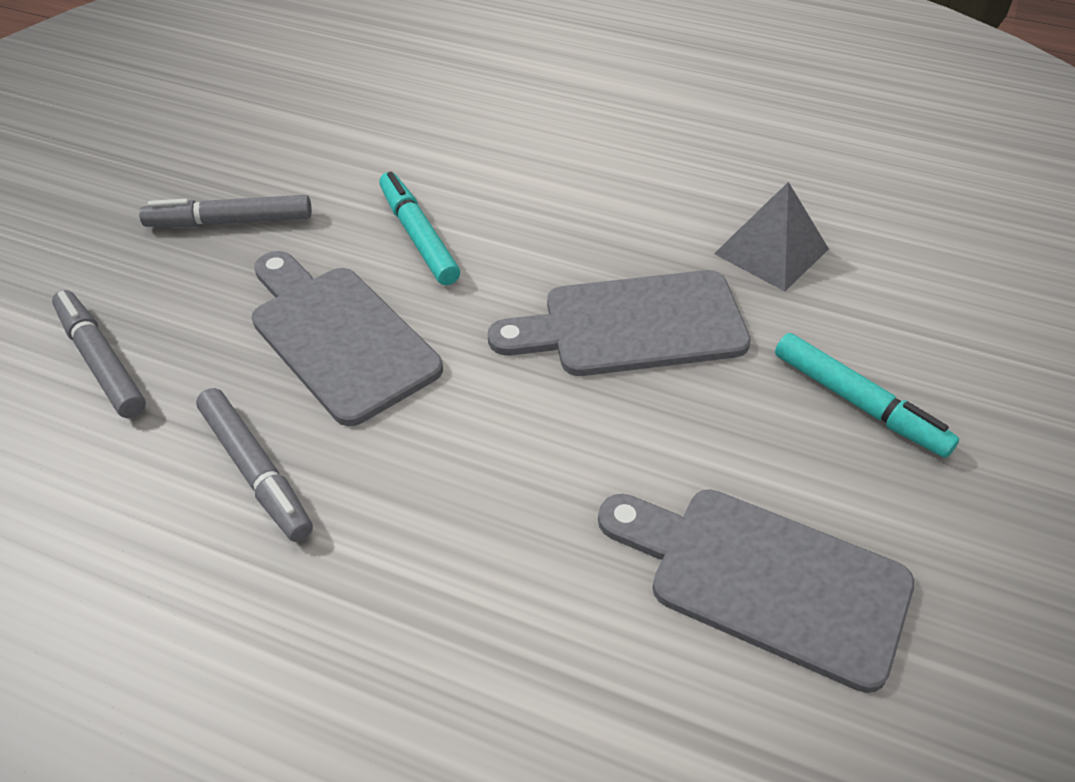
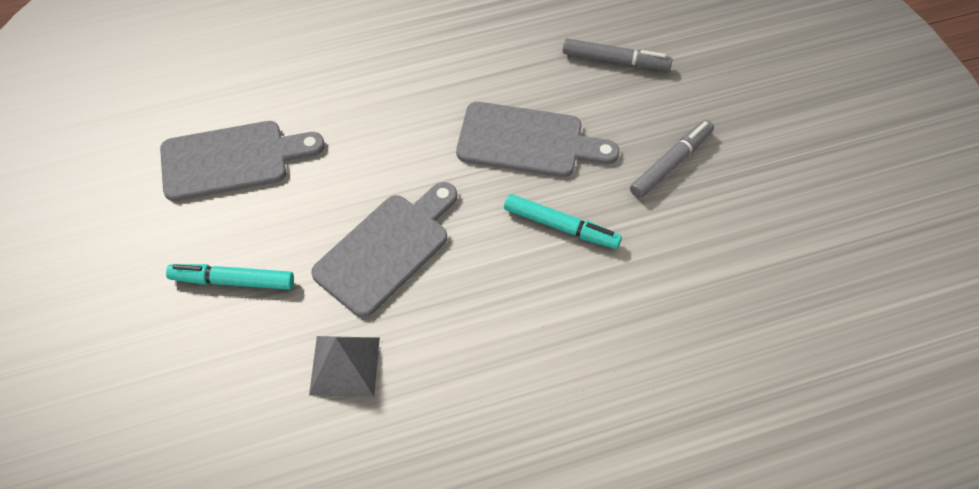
camera: 140 degrees right, 10 degrees up
(256, 471) = (486, 66): grey marker -> none

